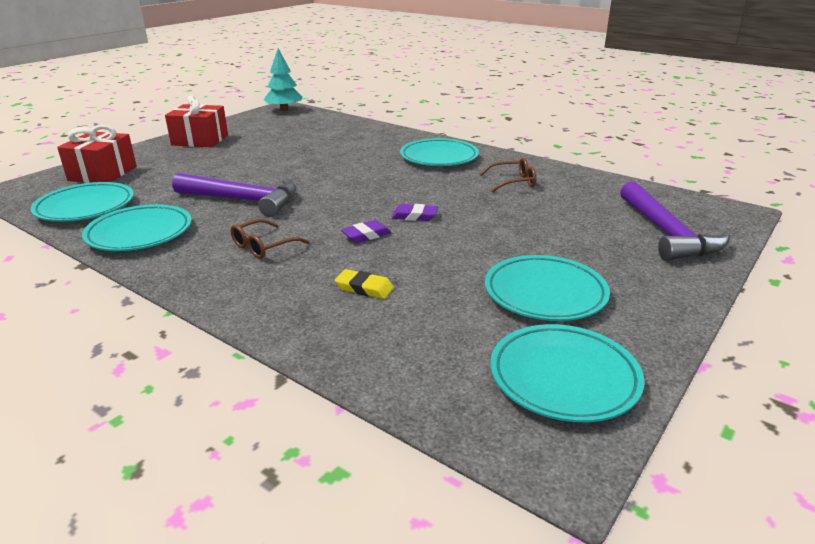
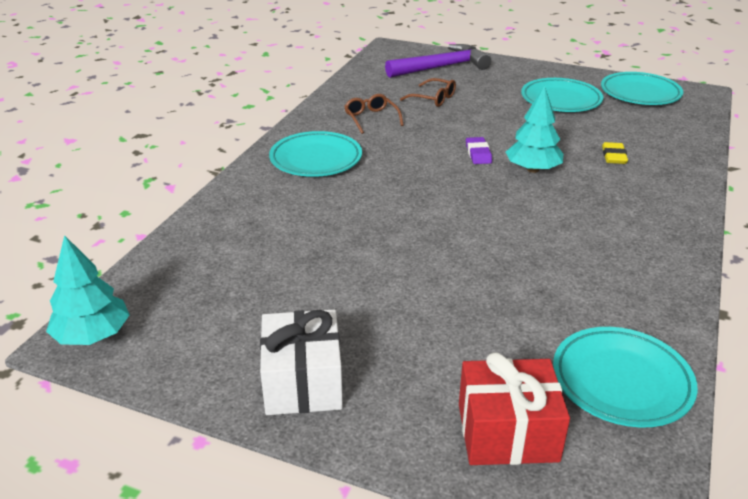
camera: 105 degrees left, 5 degrees up
(140, 233) = (639, 298): turquoise plate -> none
(200, 140) = (303, 382): red gift -> white gift
(243, 200) = (509, 256): purple hammer -> none
(263, 246) = (596, 213): brown glasses -> brown glasses (433, 99)
(366, 235) = (532, 169): purple eraser -> turquoise tree

